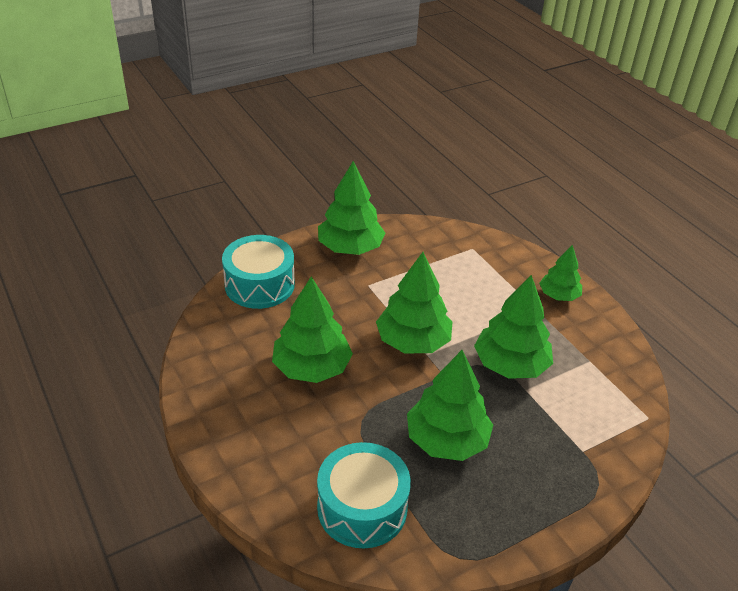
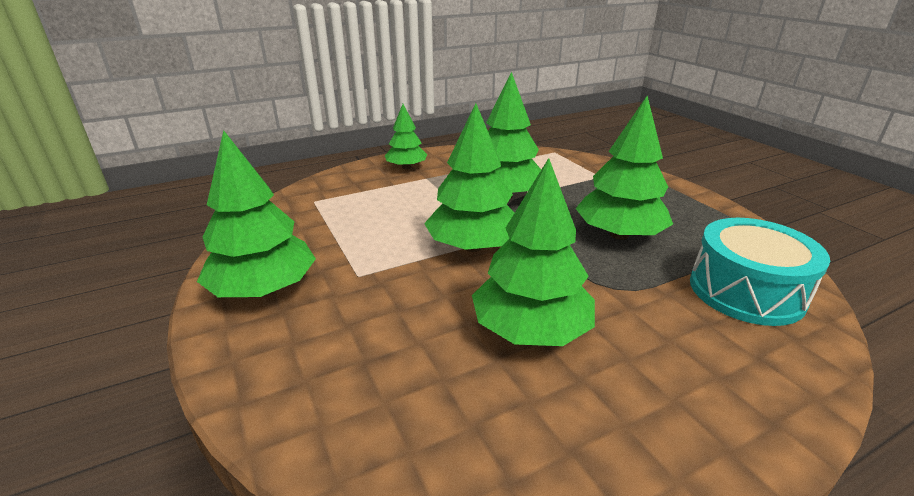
camera: 85 degrees left, 10 degrees down
(259, 285) = (320, 399): turquoise drum -> none

